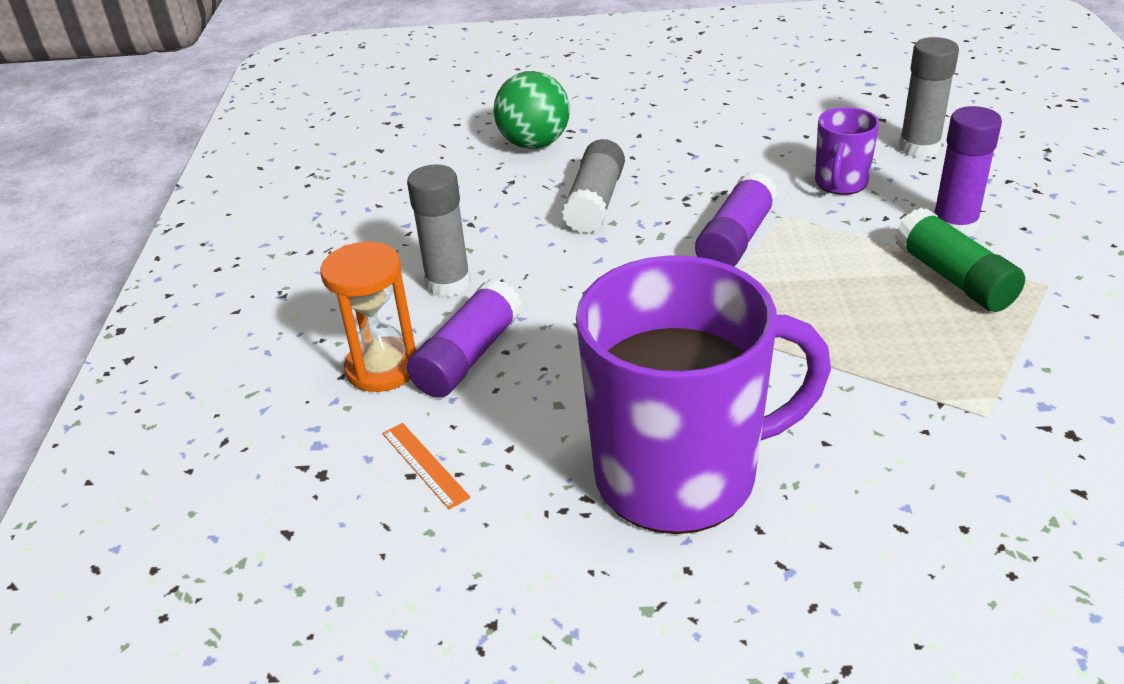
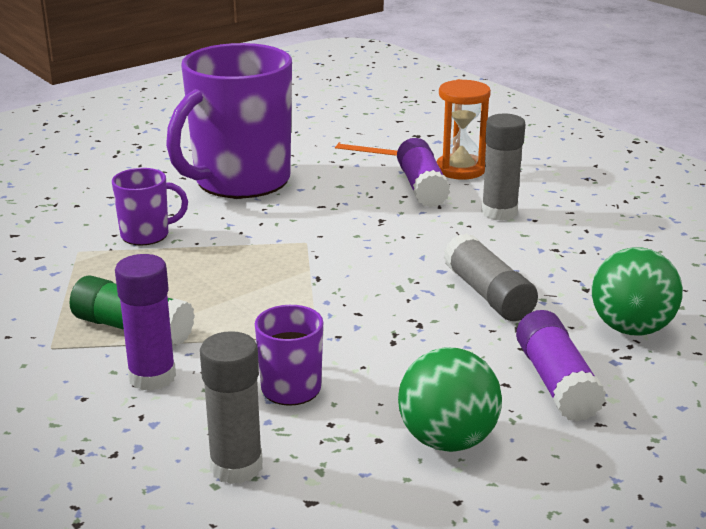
camera: 140 degrees right, 10 degrees down
(736, 239) = (335, 303): purple glue stick -> purple glue stick (556, 382)
(761, 122) = (447, 440): none -> green ball
(881, 411) = (147, 235): none -> purple mug

